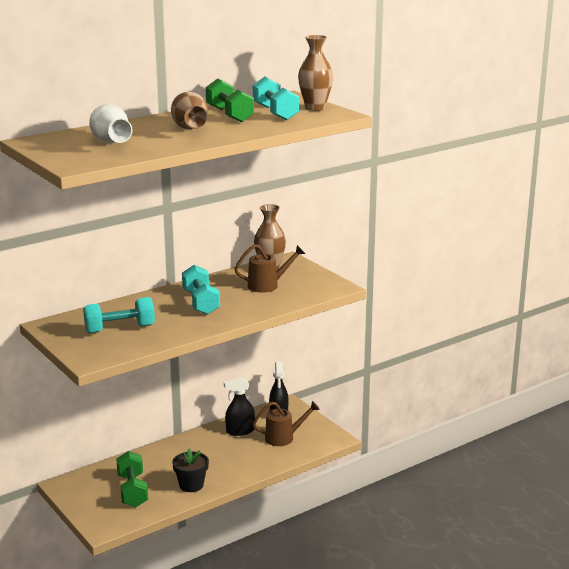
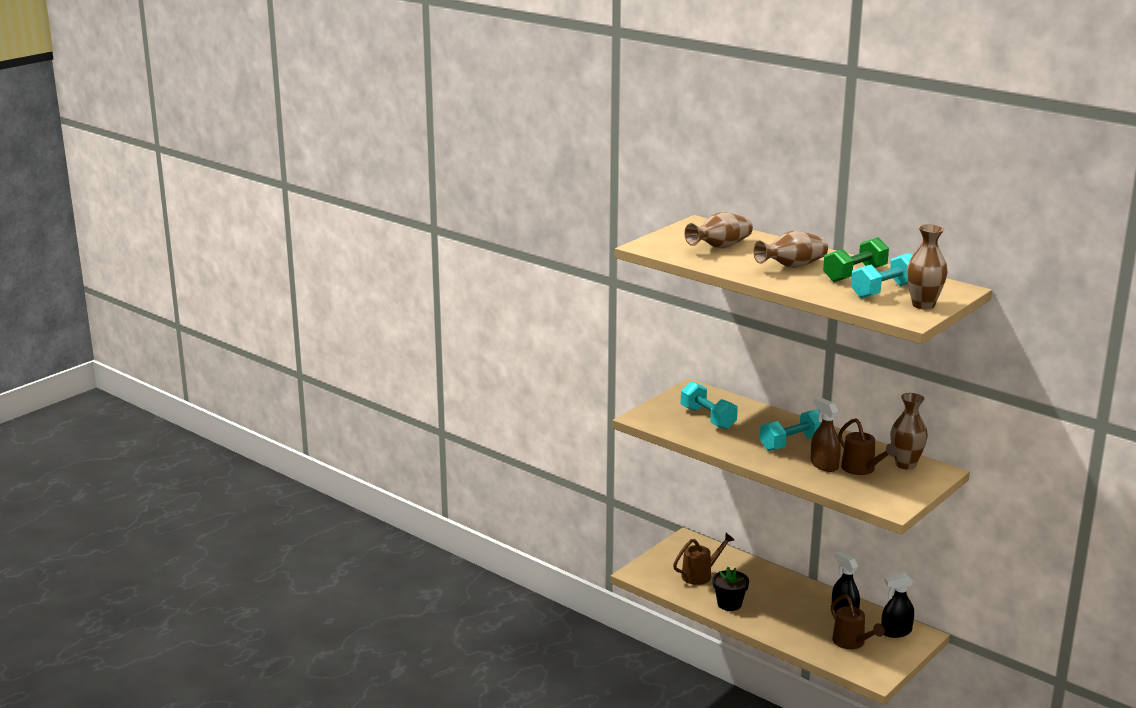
camera: 75 degrees right, 0 degrees up
(110, 142) = (720, 247): white vase -> brown vase
(132, 491) = (700, 575): green dumbbell -> brown watering can
(250, 297) = (824, 465): none -> brown spray bottle

